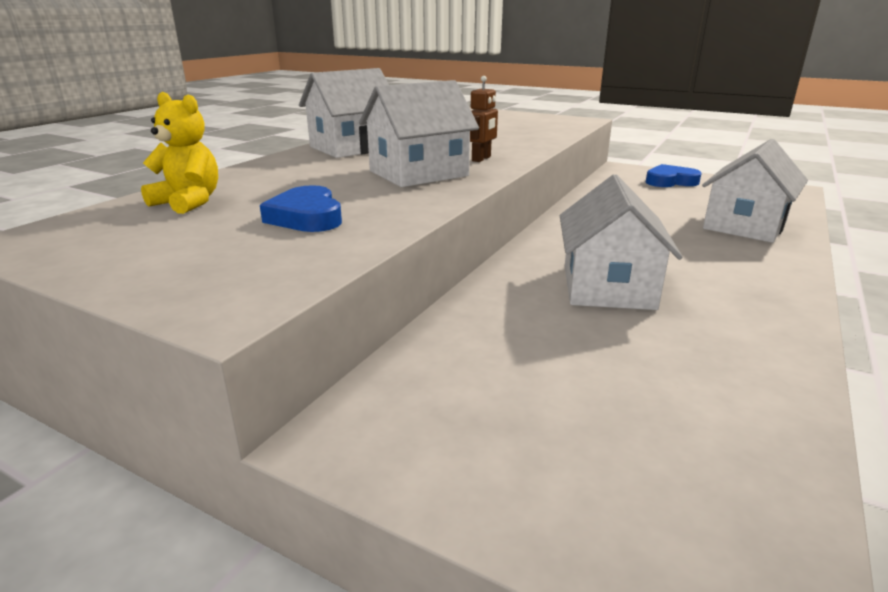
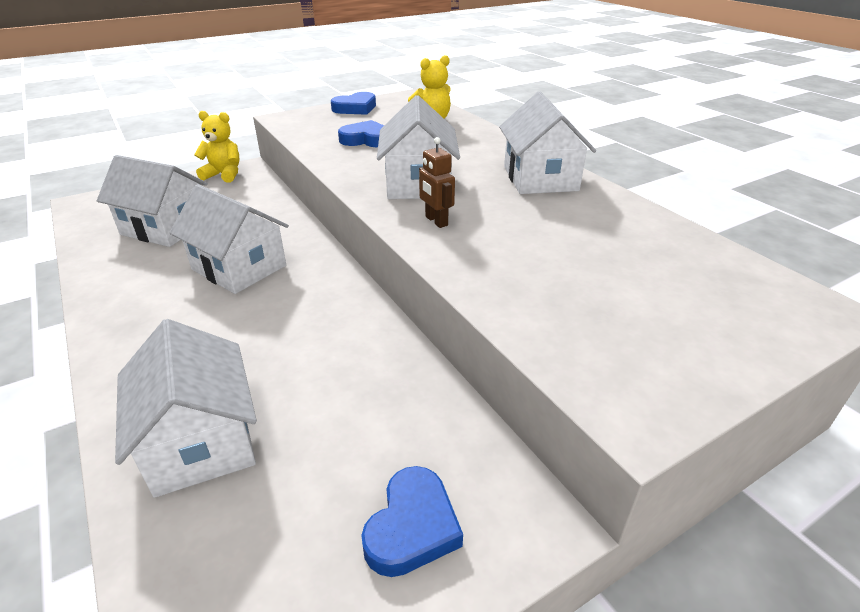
camera: 120 degrees right, 10 degrees up
(124, 263) = (355, 108): none -> blue heart
(391, 450) = (224, 175): none -> yellow teddy bear
(634, 388) = (165, 228): none -> white house

